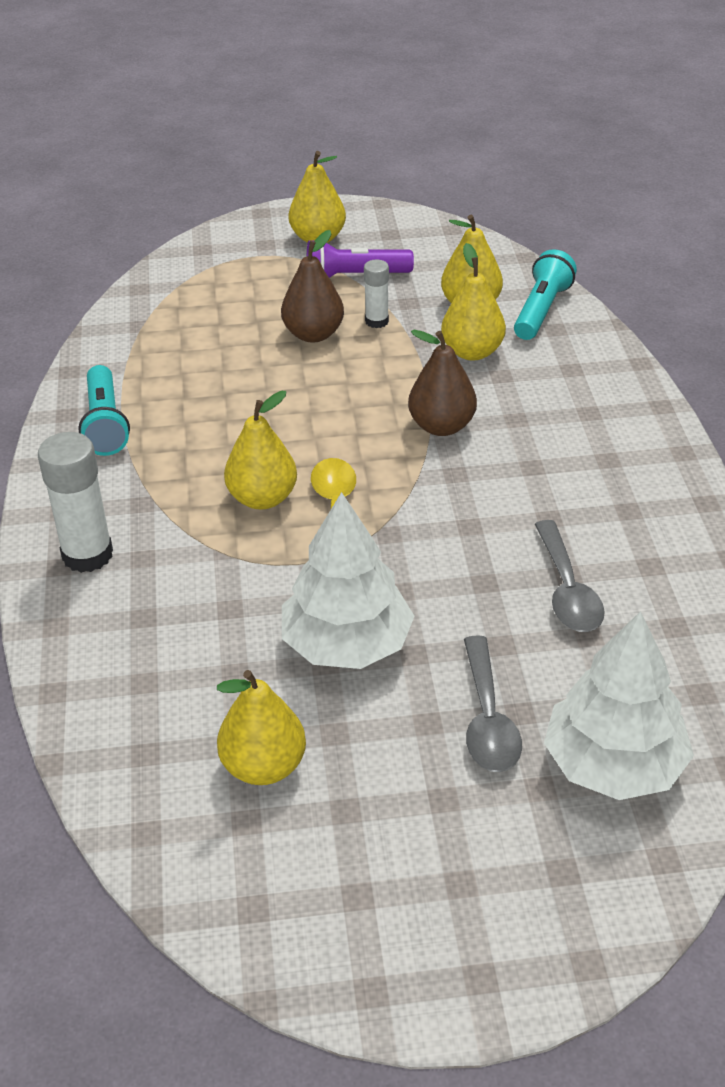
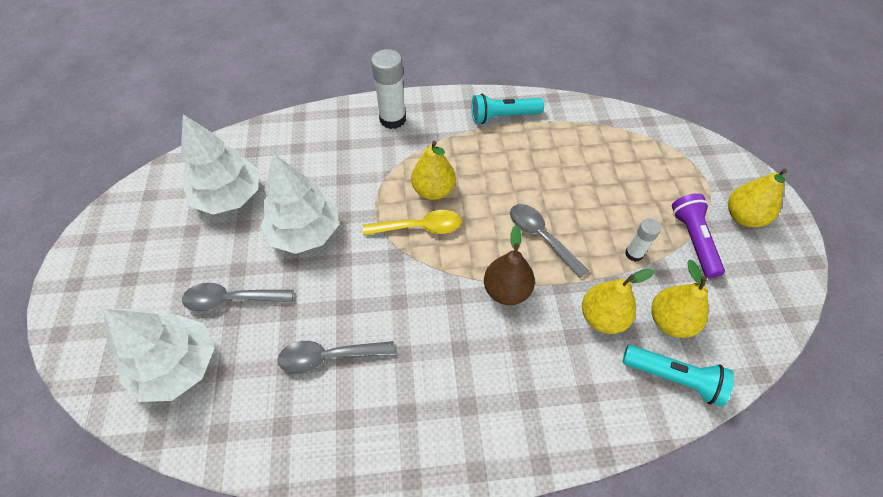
camera: 90 degrees right, 15 degrees up
(263, 766) = (229, 196): yellow pear -> white tree
(313, 334) = (610, 214): brown pear -> none
(352, 394) = (541, 237): none -> grey spoon

